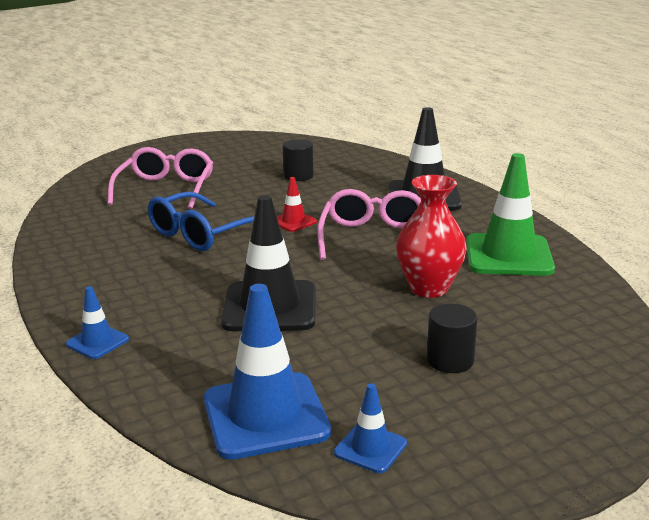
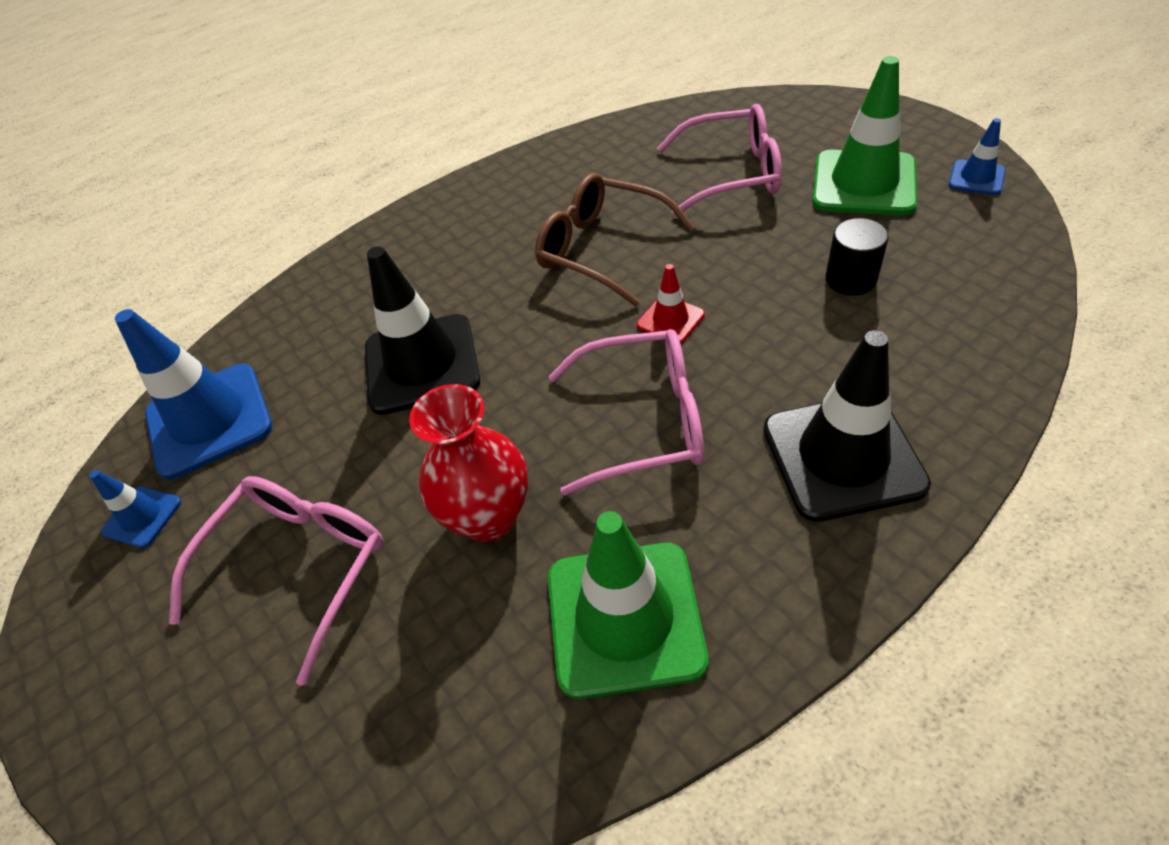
camera: 85 degrees right, 25 degrees up
(97, 342) = (346, 263): blue traffic cone -> blue traffic cone (976, 178)
(202, 234) = (603, 249): blue glasses -> brown glasses
(219, 161) = (863, 183): none -> green traffic cone
(450, 360) = (297, 568): black cylinder -> pink glasses

